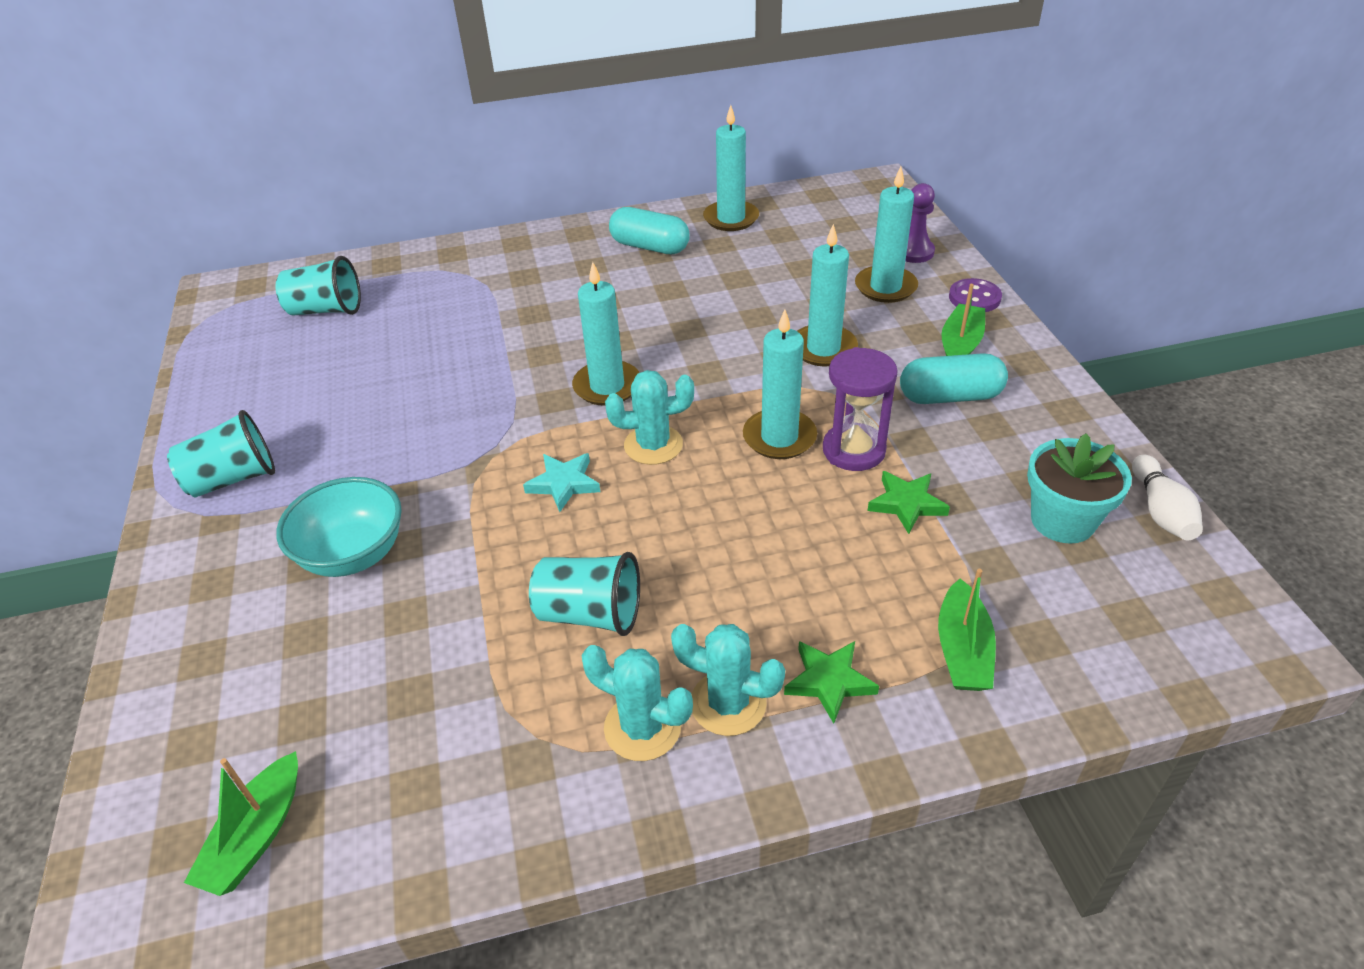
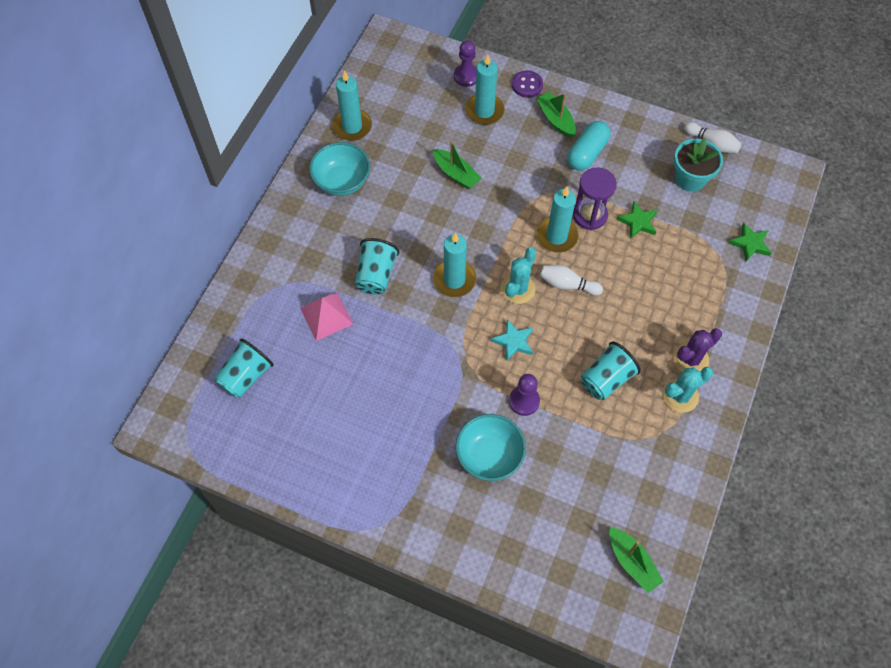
camera: 55 degrees left, 20 degrees up
(233, 479) = (379, 489): turquoise cup -> turquoise cup (376, 275)
(456, 322) = (326, 316): none -> pink pyramid
(473, 543) = (524, 401): none -> purple pawn
(650, 247) = (342, 182): turquoise capsule -> turquoise bowl
(712, 487) = (567, 284): none -> white bowling pin
(728, 703) = (690, 359): turquoise cactus -> purple cactus
(823, 348) = (508, 172): turquoise candle -> none
(829, 681) = (706, 318): green star -> green star (750, 244)
(963, 650) = (725, 264): green boat -> green boat (456, 174)

